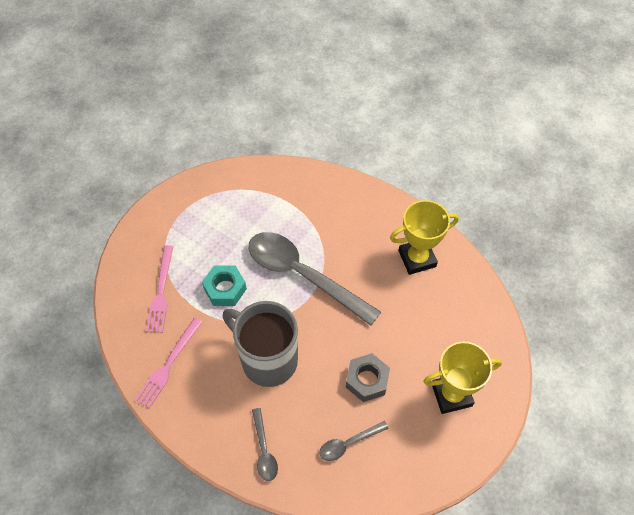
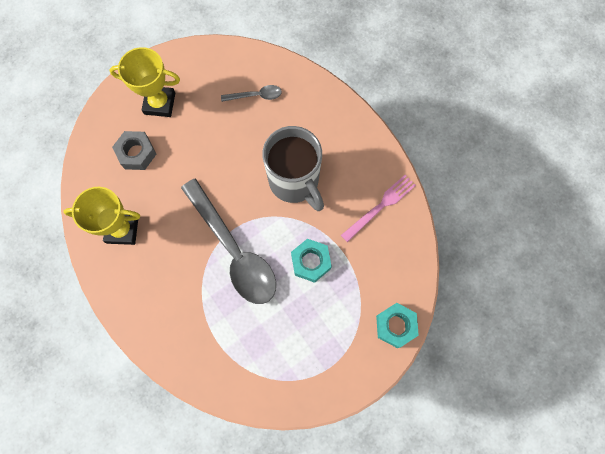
camera: 160 degrees left, 15 degrees up
(129, 261) = (395, 326): none -> turquoise nut
(161, 291) = (371, 280): pink fork -> none
(264, 450) = (322, 112): grey spoon -> none
(367, 380) = (220, 137): grey nut -> grey nut (136, 153)

